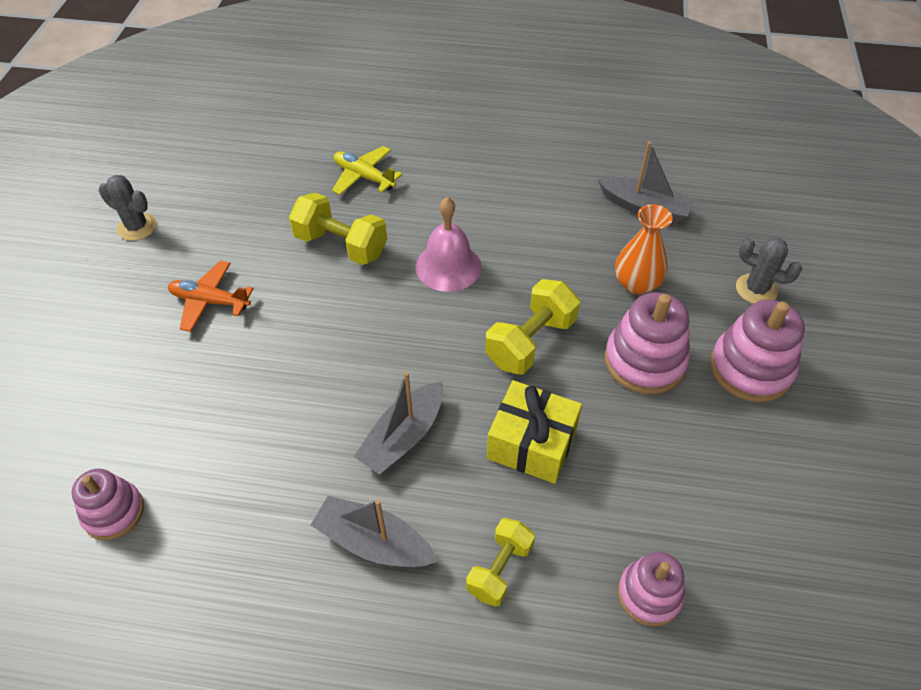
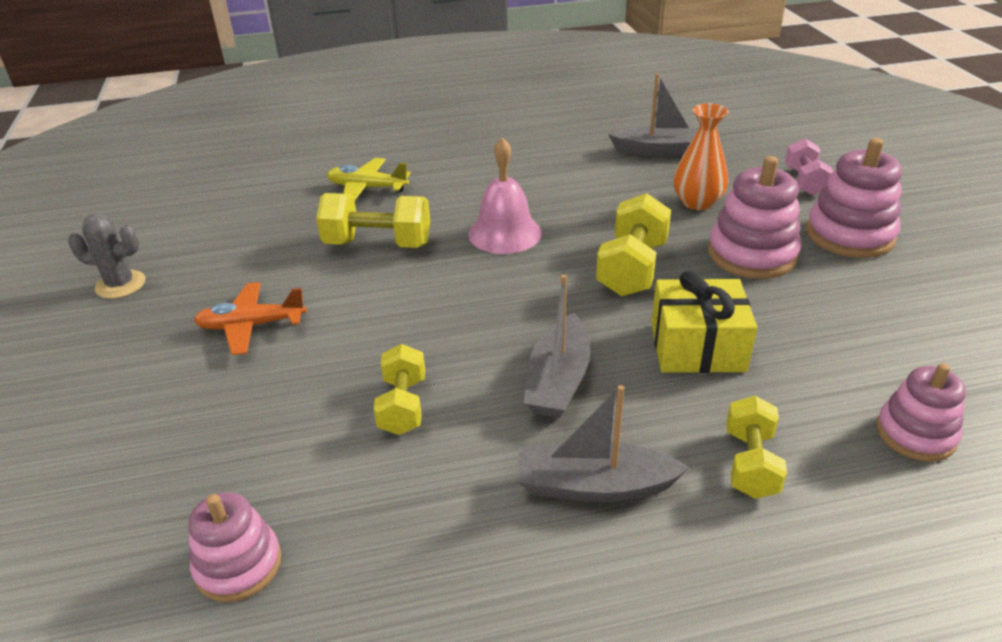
camera: 20 degrees left, 15 degrees down
(279, 418) = (403, 406): none -> yellow dumbbell
(756, 289) = (805, 181): grey cactus -> pink dumbbell

